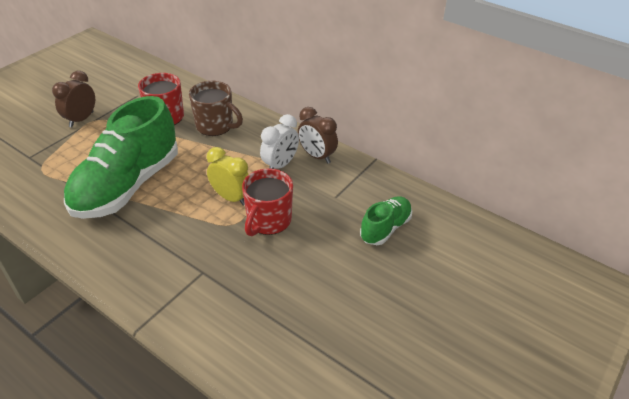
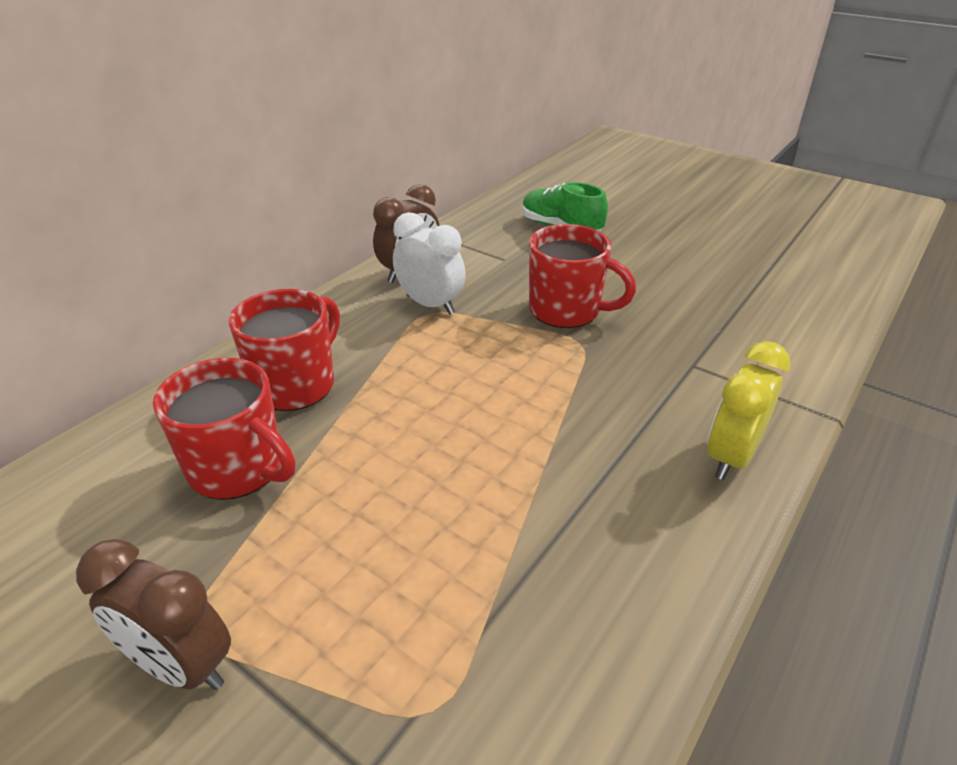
camera: 90 degrees left, 5 degrees down
(128, 185) = (495, 492): green shoe -> none
(215, 126) = (296, 384): brown mug -> red mug
(231, 198) = (518, 349): yellow clock -> yellow clock (731, 457)

